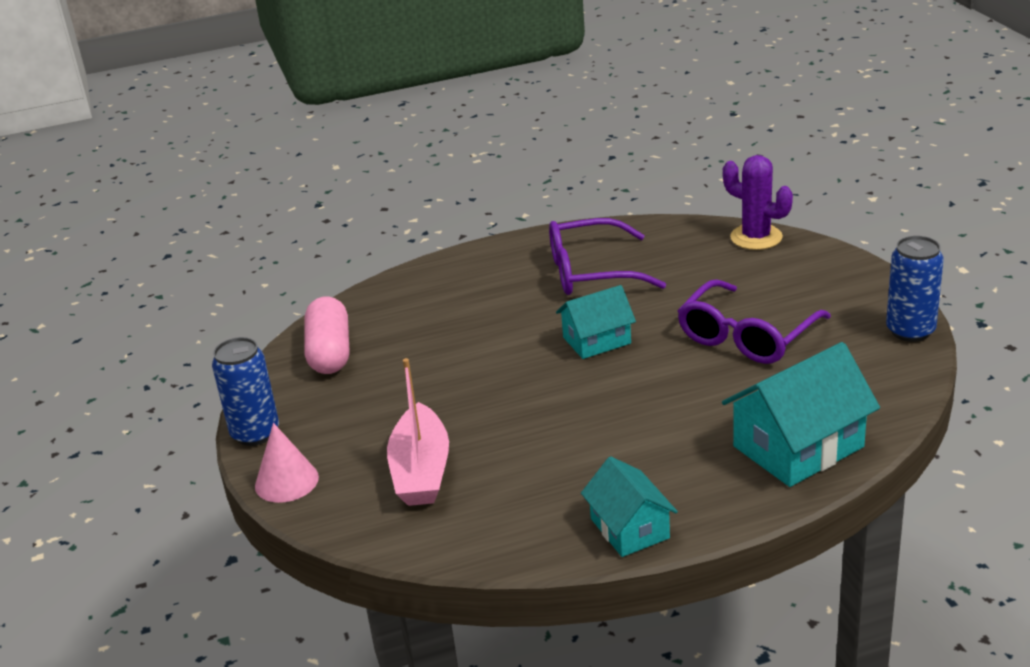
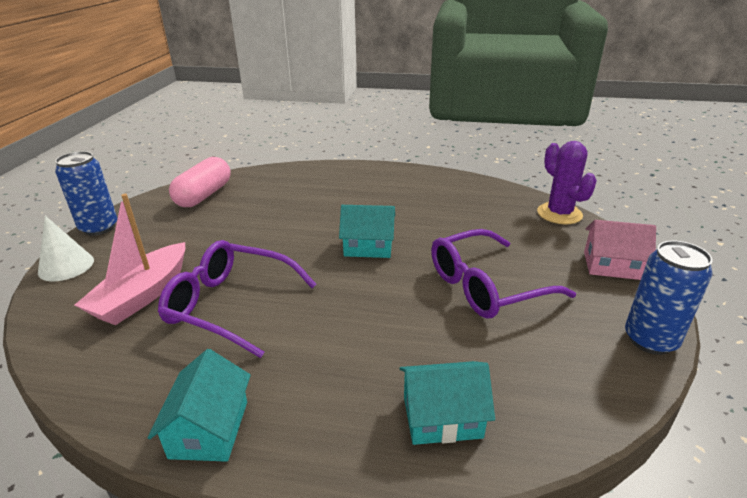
camera: 25 degrees right, 0 degrees up
(286, 481) = (66, 266): pink cone -> white cone
(591, 272) = (414, 200): purple glasses -> purple glasses (230, 305)
(798, 447) = (442, 417): turquoise house -> turquoise house, size x0.62
(841, 276) = (612, 265): none -> pink house

